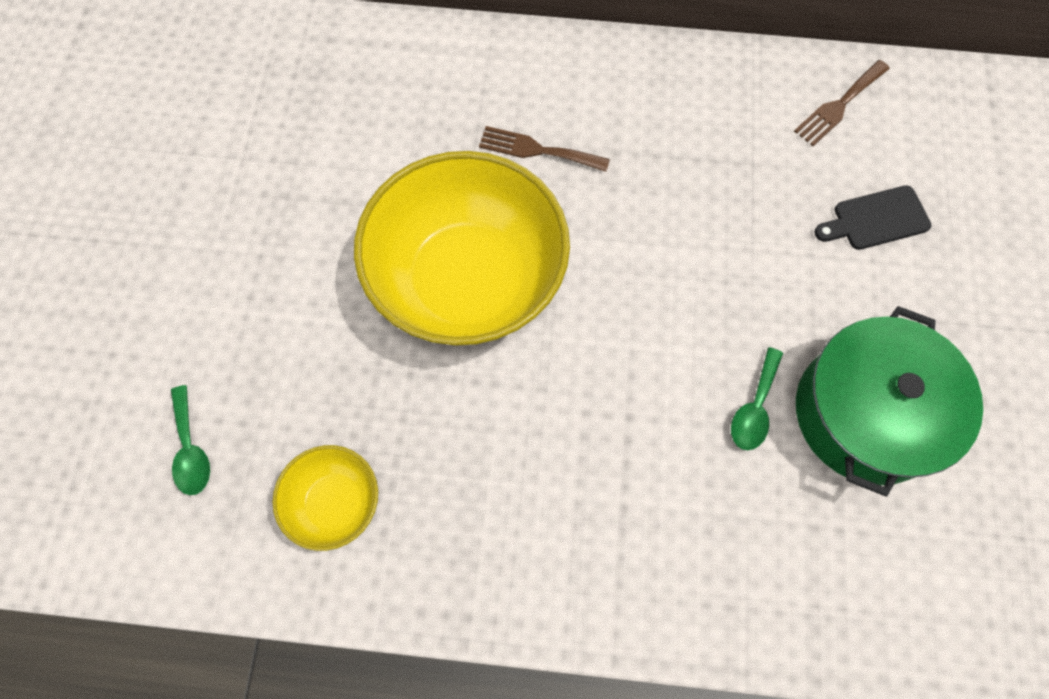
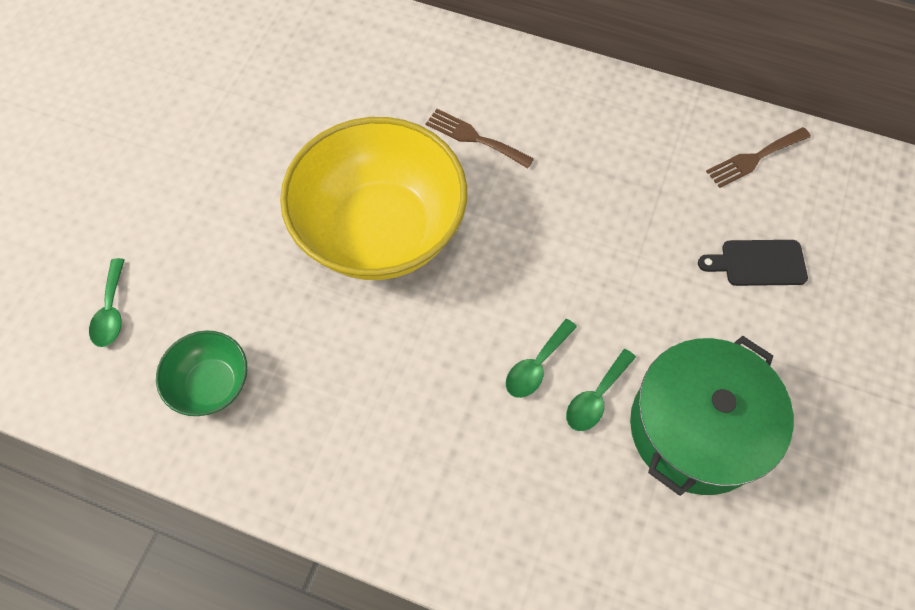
camera: 15 degrees right, 5 degrees down
(335, 503) = (212, 384): yellow bowl -> green bowl
(682, 389) = (536, 366): none -> green spoon

